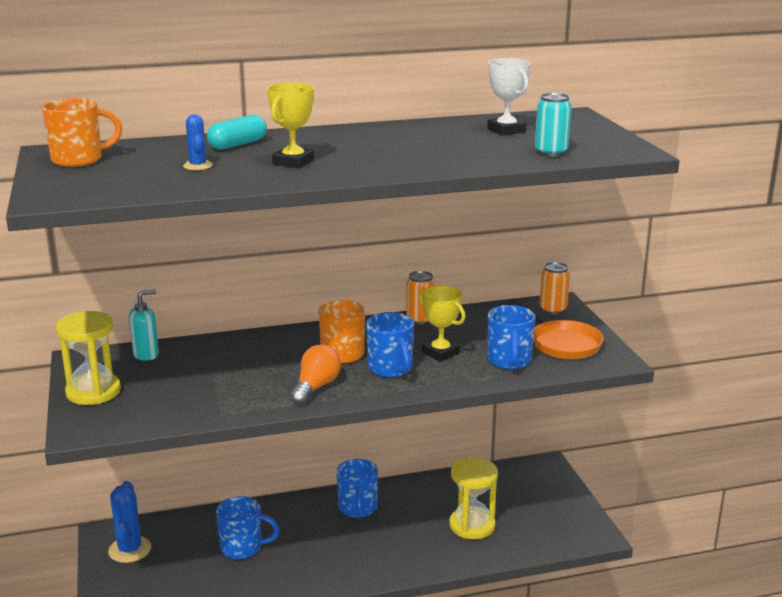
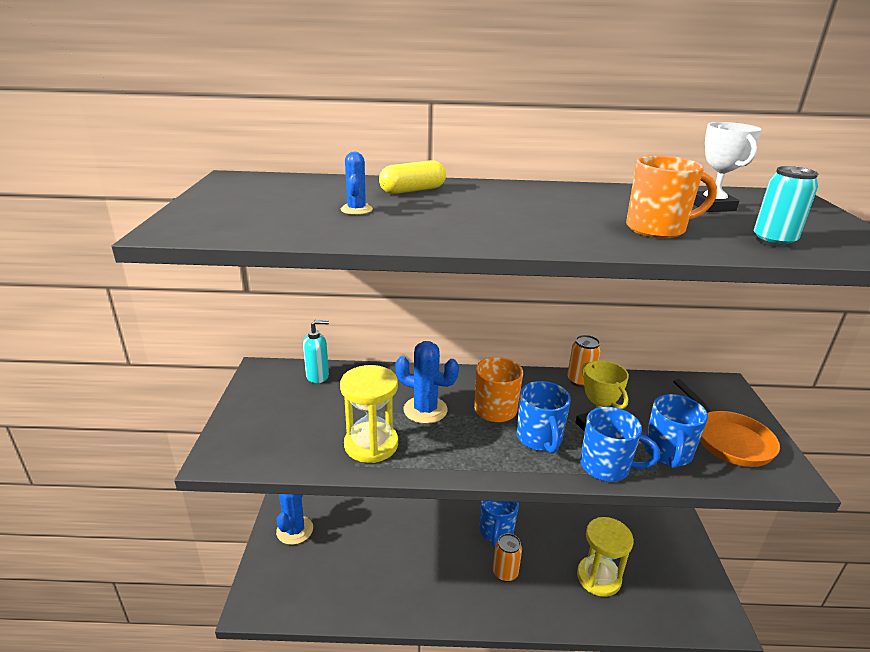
camera: 15 degrees right, 5 degrees up
(79, 160) = (248, 189): orange mug -> orange mug (657, 229)
(93, 392) = (253, 411): yellow hourglass -> yellow hourglass (371, 444)
(238, 144) = (413, 190): turquoise capsule -> yellow capsule
(243, 547) = (386, 552): blue mug -> blue mug (606, 467)
(272, 364) = (425, 410): none -> blue cactus
(293, 162) = (459, 217): yellow trophy -> none
(315, 387) = (458, 448): orange light bulb -> none
(553, 310) = (719, 392): orange can -> orange can (505, 573)

